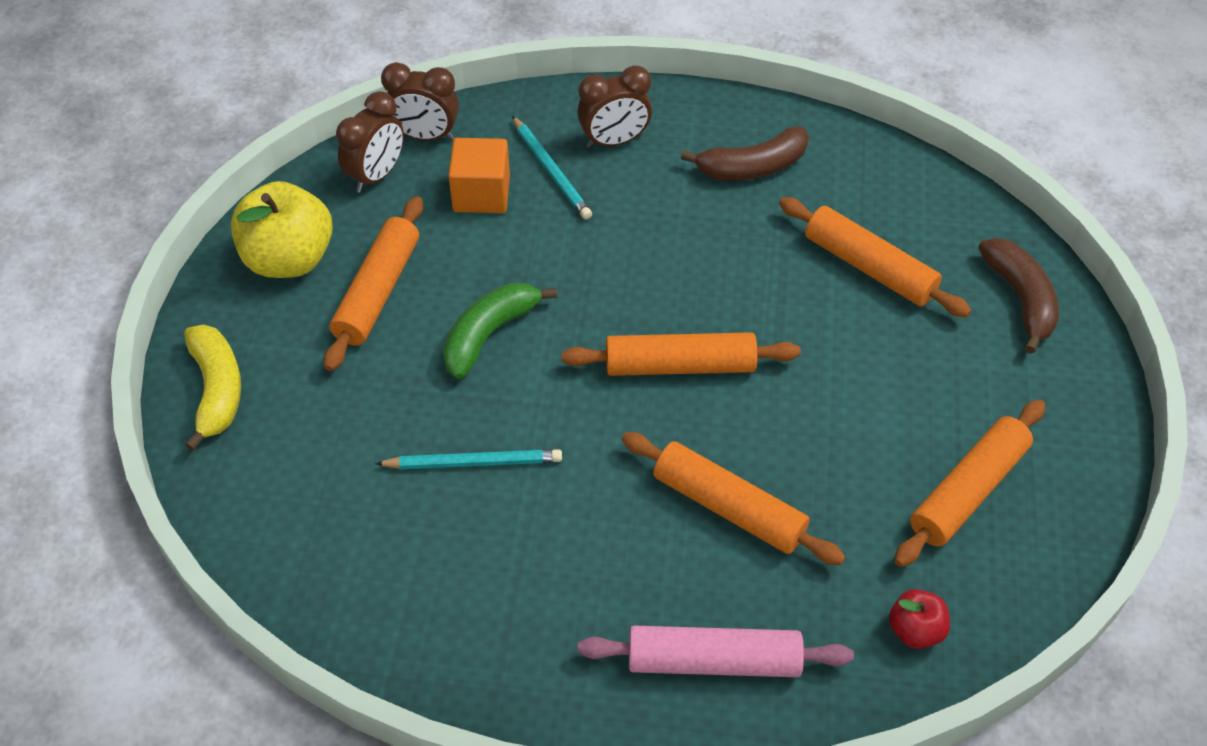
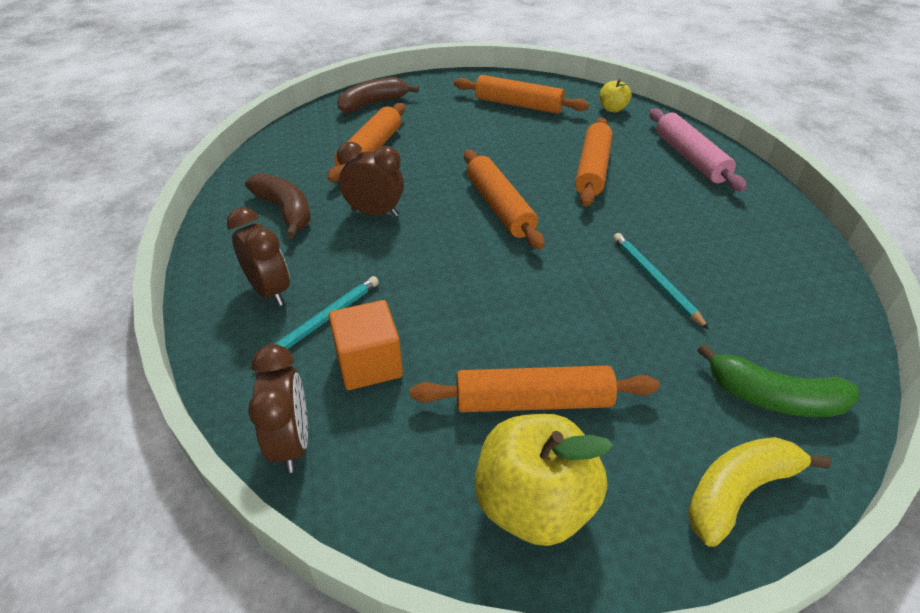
camera: 110 degrees left, 10 degrees down
(376, 175) = (370, 468): brown clock -> brown clock (375, 213)
(489, 334) = (533, 307): green banana -> green banana (773, 398)
(915, 630) = (612, 109): red apple -> yellow apple

